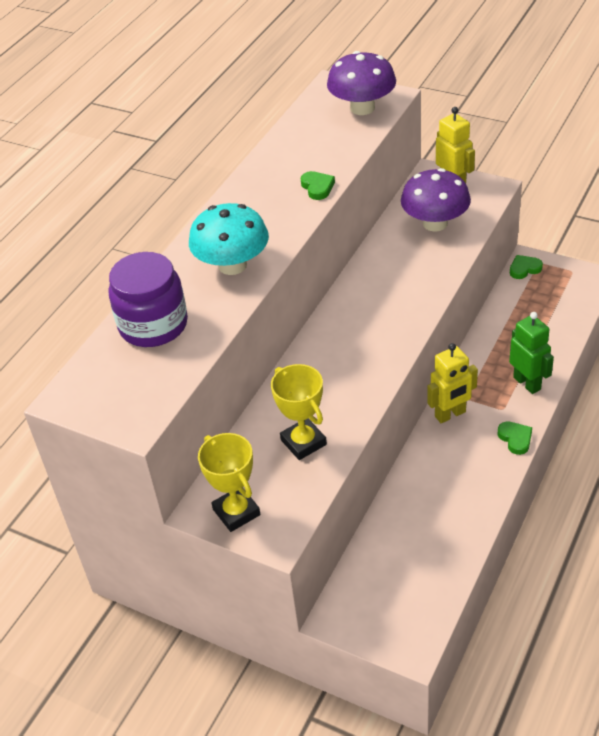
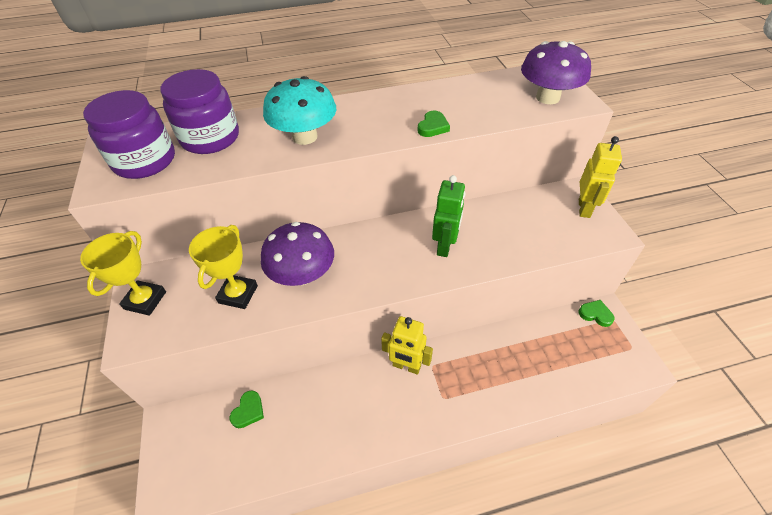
camera: 45 degrees right, 5 degrees up
(133, 381) = (145, 161): none -> purple jar
(435, 223) = (531, 225): purple mushroom -> purple mushroom (302, 275)
(515, 439) = (421, 429): green heart -> green heart (248, 411)
(527, 383) = (485, 397): green robot -> green robot (445, 246)

